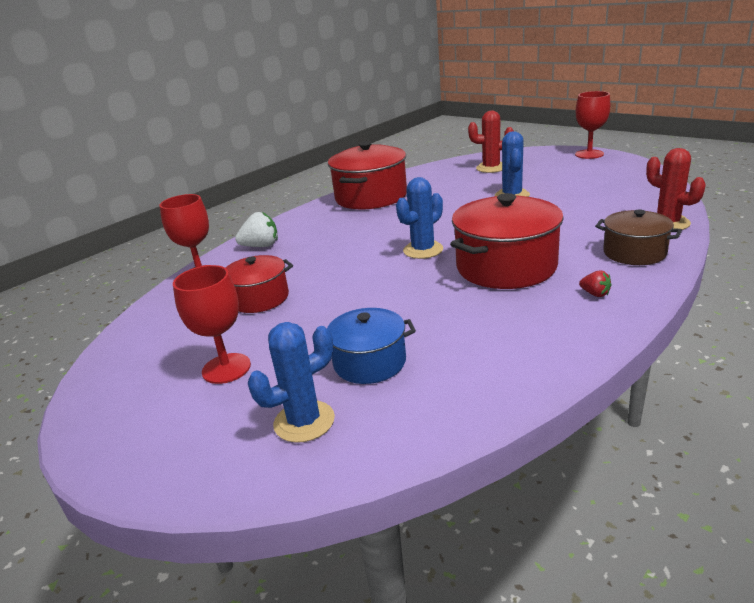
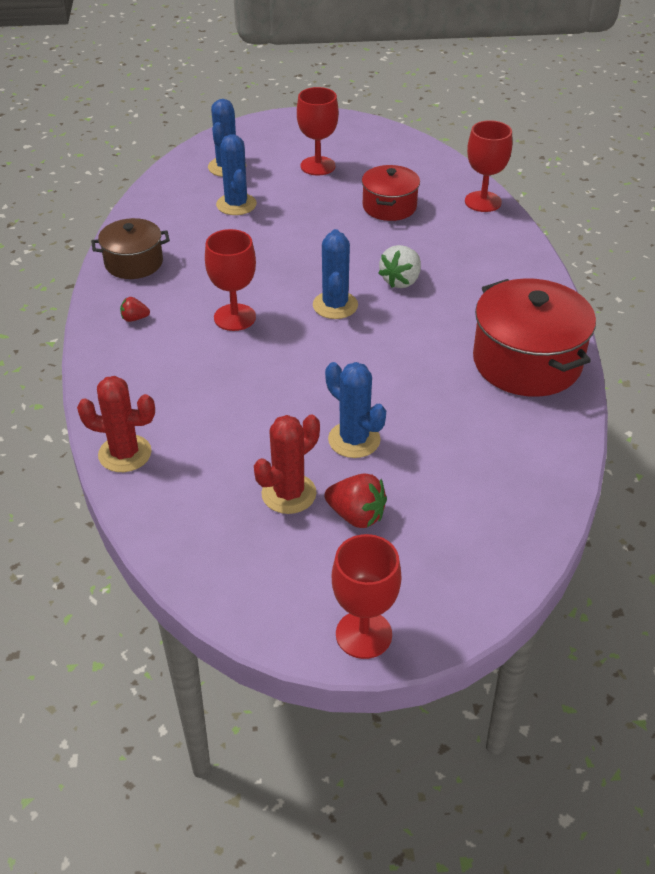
camera: 130 degrees right, 15 degrees up
(261, 246) = (496, 245): white strawberry -> white strawberry (401, 281)
(369, 362) = (236, 204): blue pot -> blue cactus
(491, 168) = (471, 508): red cactus -> red cactus (289, 494)
(506, 267) = (234, 317): red pot -> red goblet
(548, 176) = (356, 516): none -> red strawberry
(634, 253) = (132, 385): brown pot -> brown pot (134, 263)

